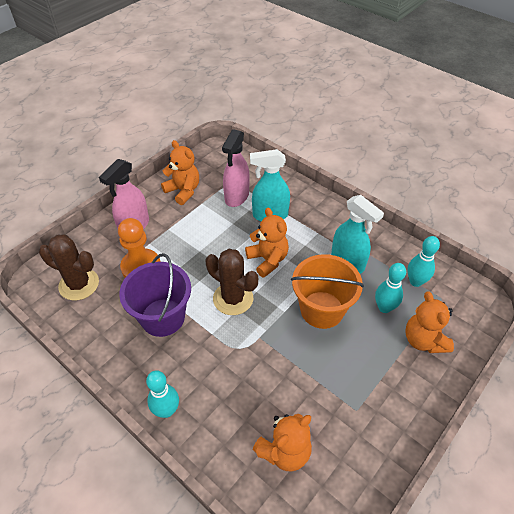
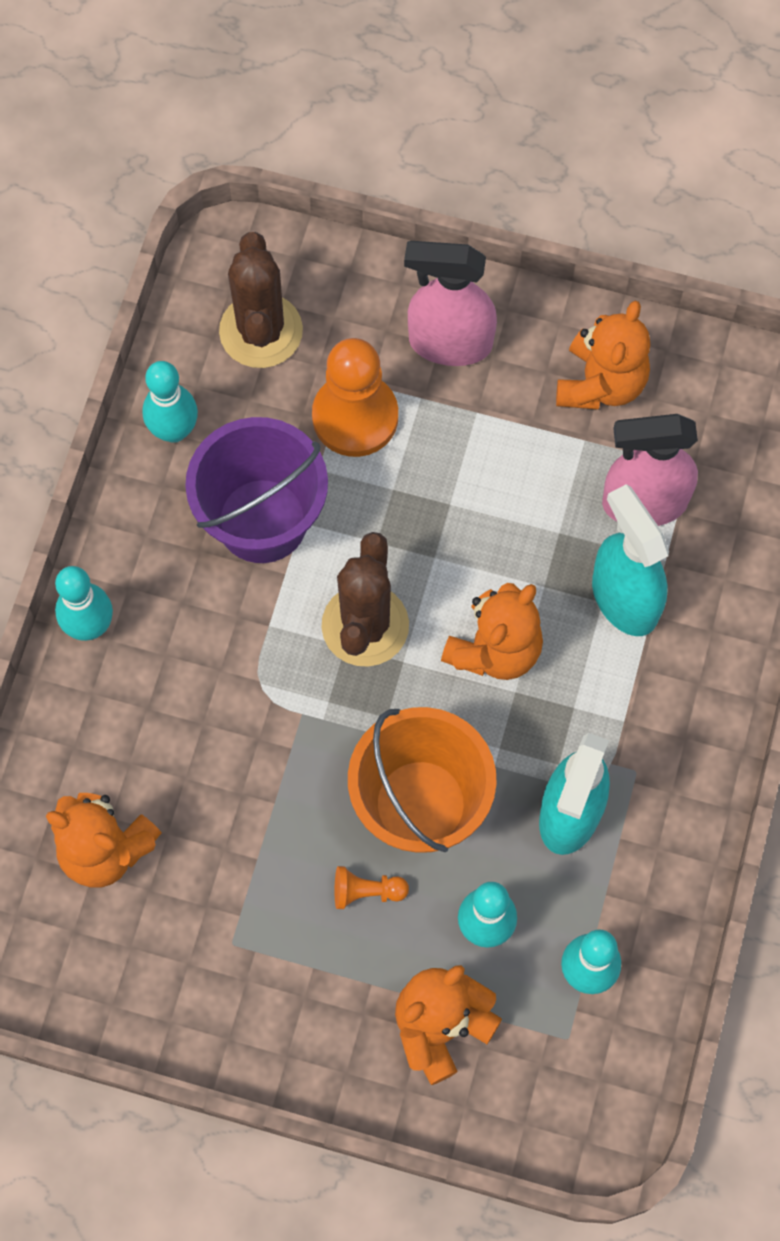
camera: 65 degrees right, 20 degrees up
(97, 335) = (174, 430): none -> turquoise bowling pin
(352, 344) = (366, 891): none -> orange pawn

